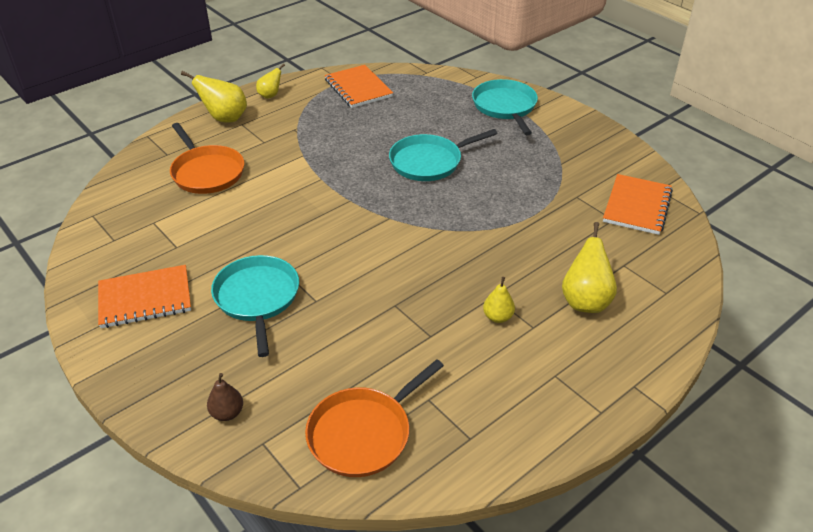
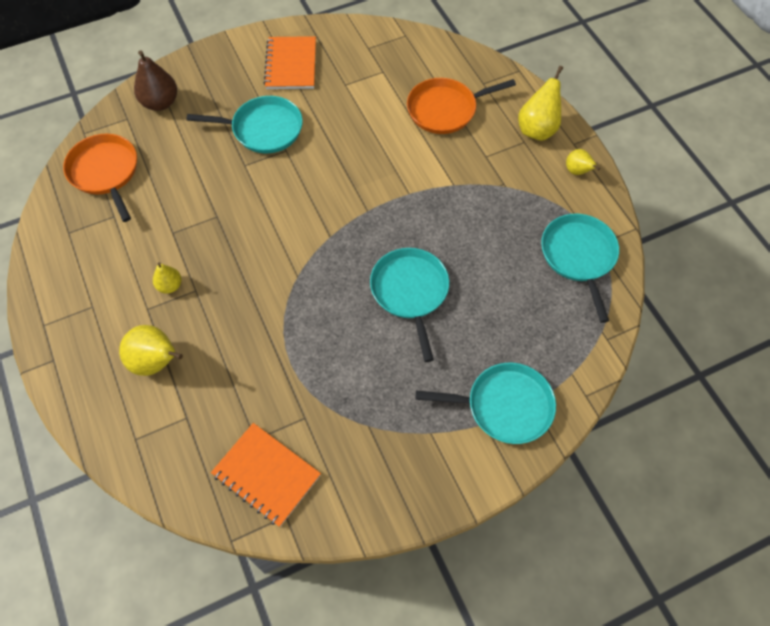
camera: 105 degrees right, 20 degrees up
(227, 413) = (160, 103): brown pear -> brown pear, size x1.71
(358, 88) = (579, 256): orange notebook -> turquoise pan

